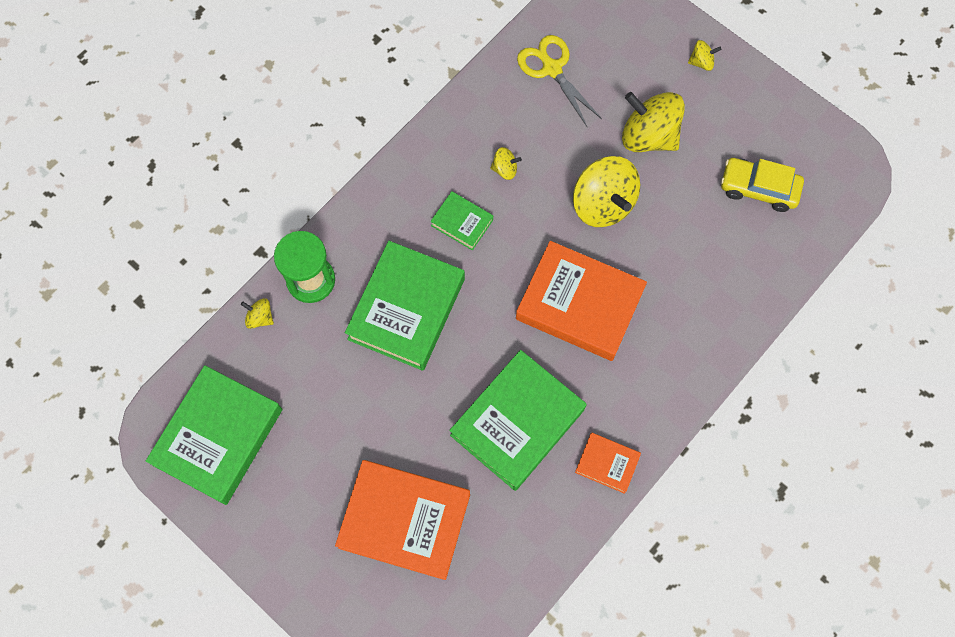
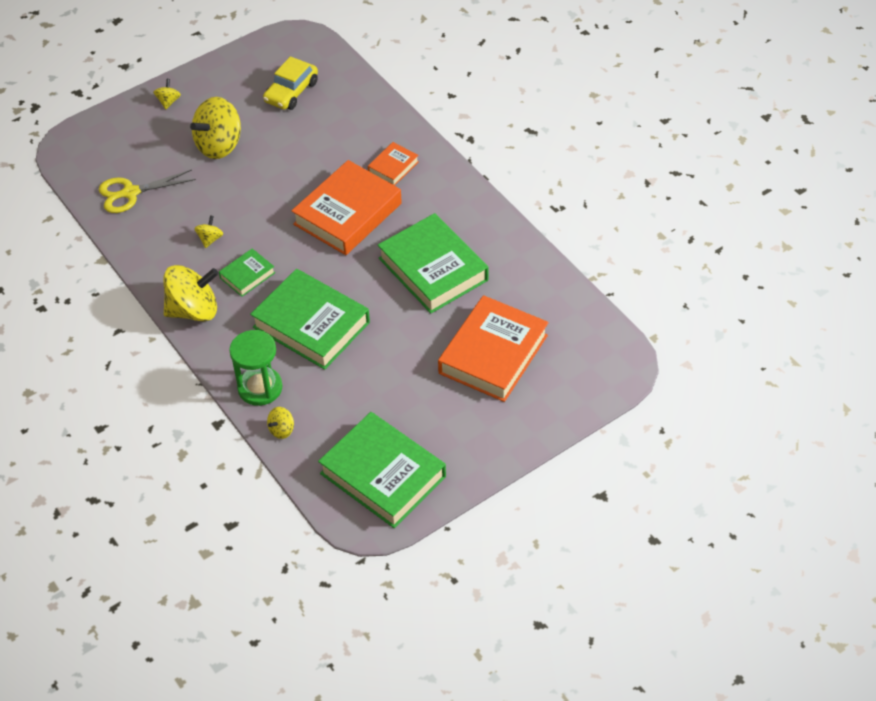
camera: 75 degrees left, 20 degrees down
(603, 204) = (267, 184): yellow spinning top -> yellow spinning top (194, 310)
(607, 463) = (482, 221): orange book -> orange book (393, 167)

